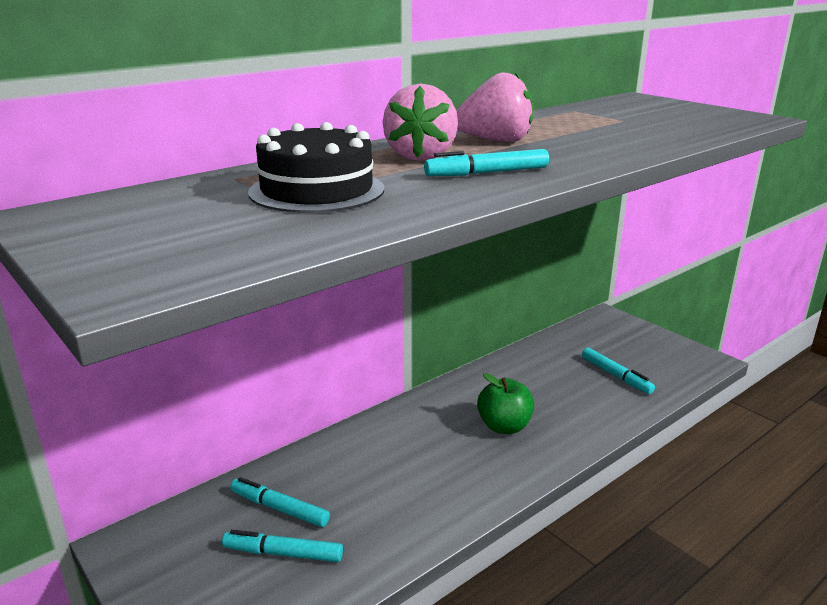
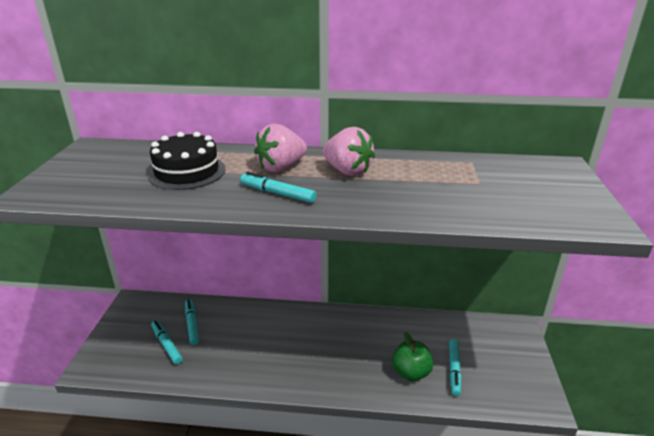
camera: 45 degrees right, 5 degrees up
(504, 426) = (338, 354): green apple -> green apple (411, 372)

